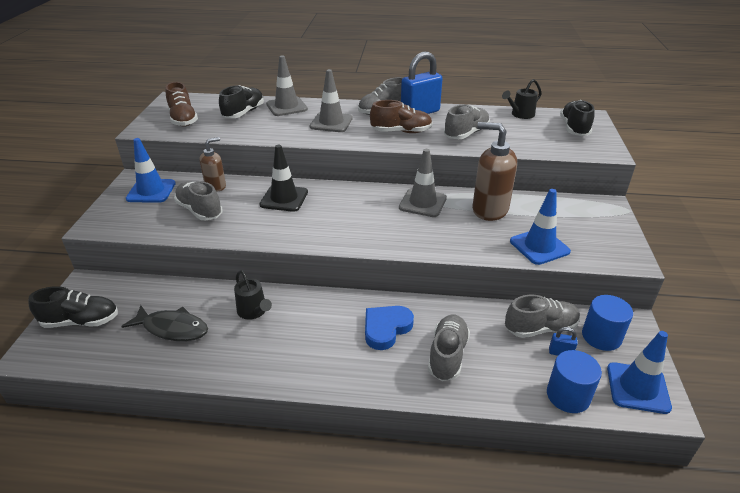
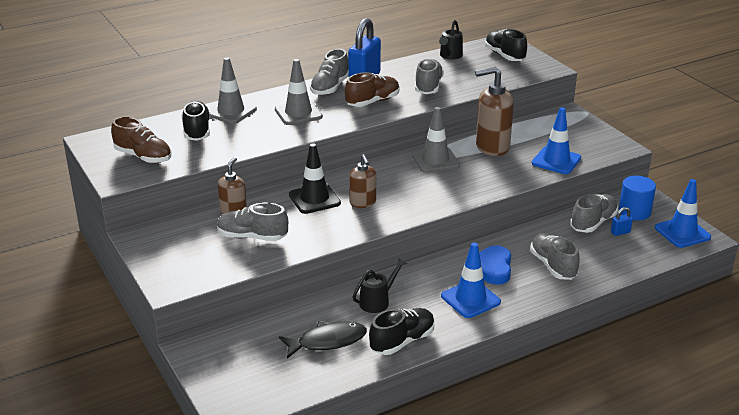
camera: 35 degrees left, 5 degrees down
(81, 321) = (238, 373): black shoe -> black shoe (402, 341)
(151, 191) = (175, 240): blue traffic cone -> blue traffic cone (470, 299)
(254, 311) = (377, 301): black watering can -> black watering can turned 60 degrees counterclockwise
(315, 216) = (362, 203): none -> brown soap dispenser
(568, 395) = (649, 255): blue cylinder -> none

